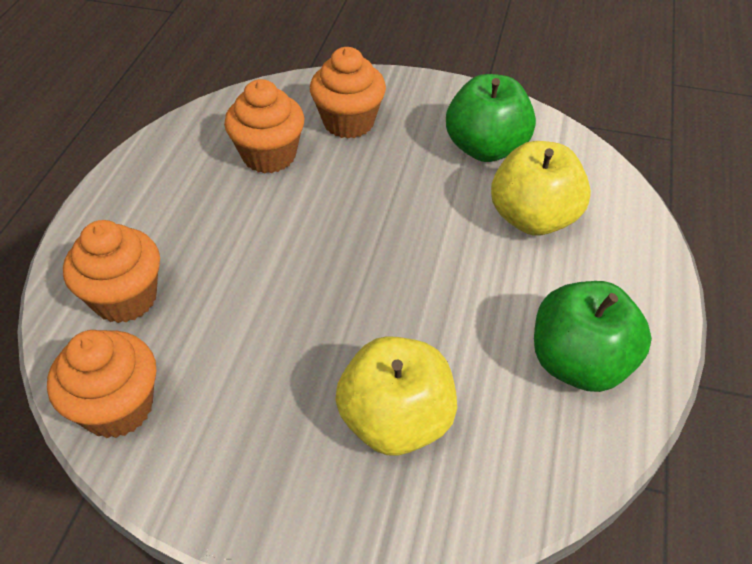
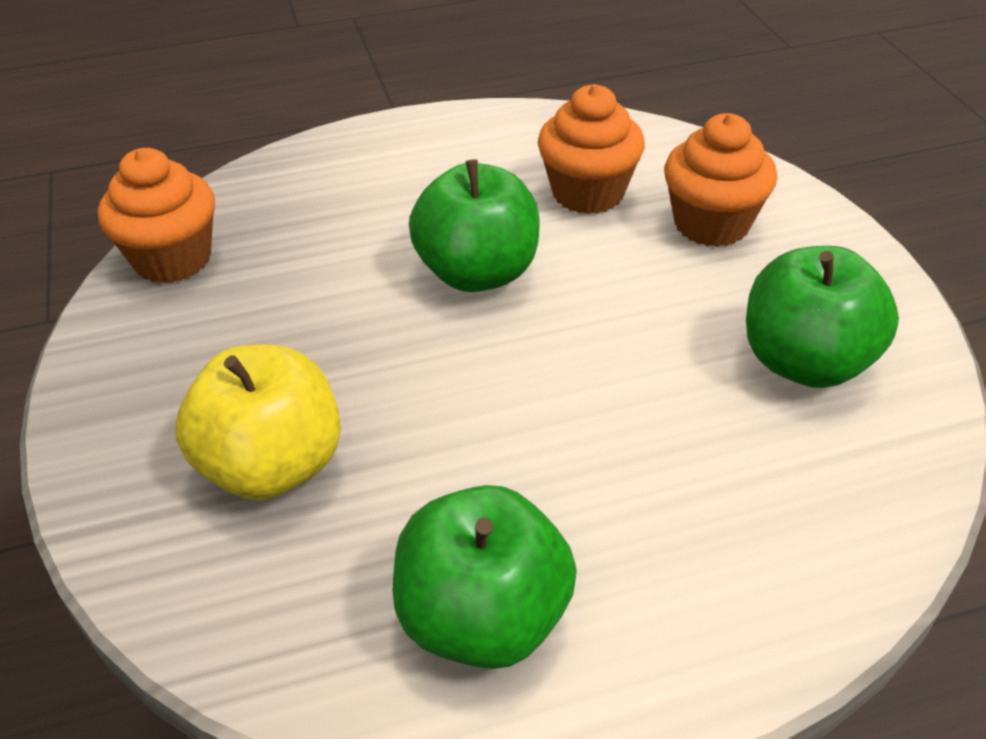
camera: 60 degrees right, 5 degrees down
(125, 298) = (304, 199): orange cupcake -> none
(298, 241) = (477, 273): none -> green apple
(533, 218) = (717, 465): yellow apple -> none

